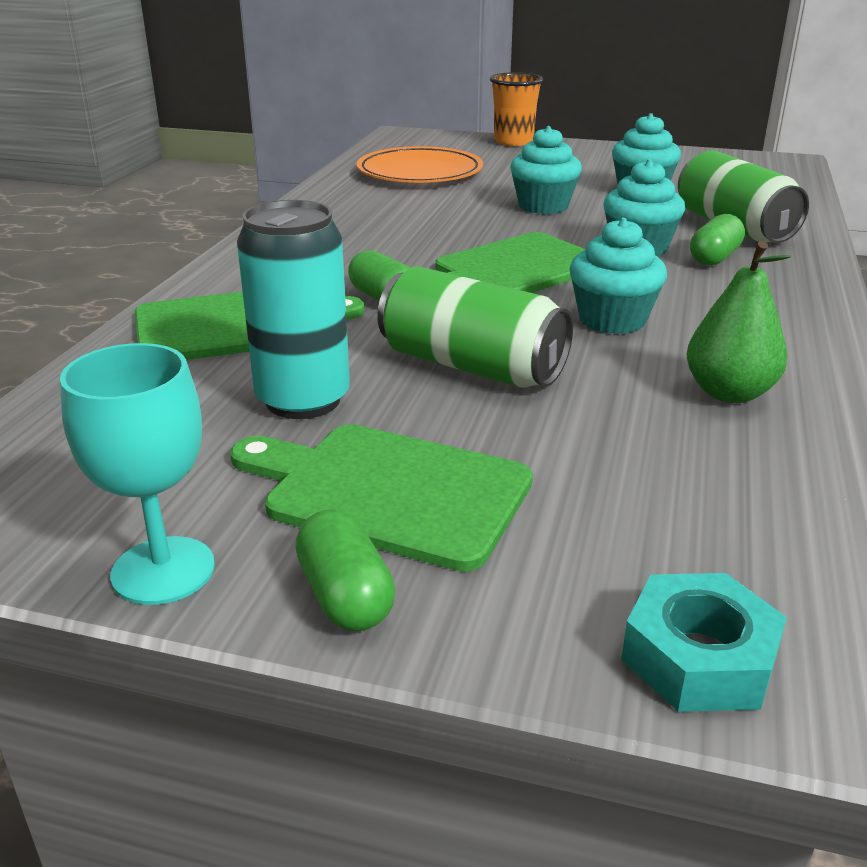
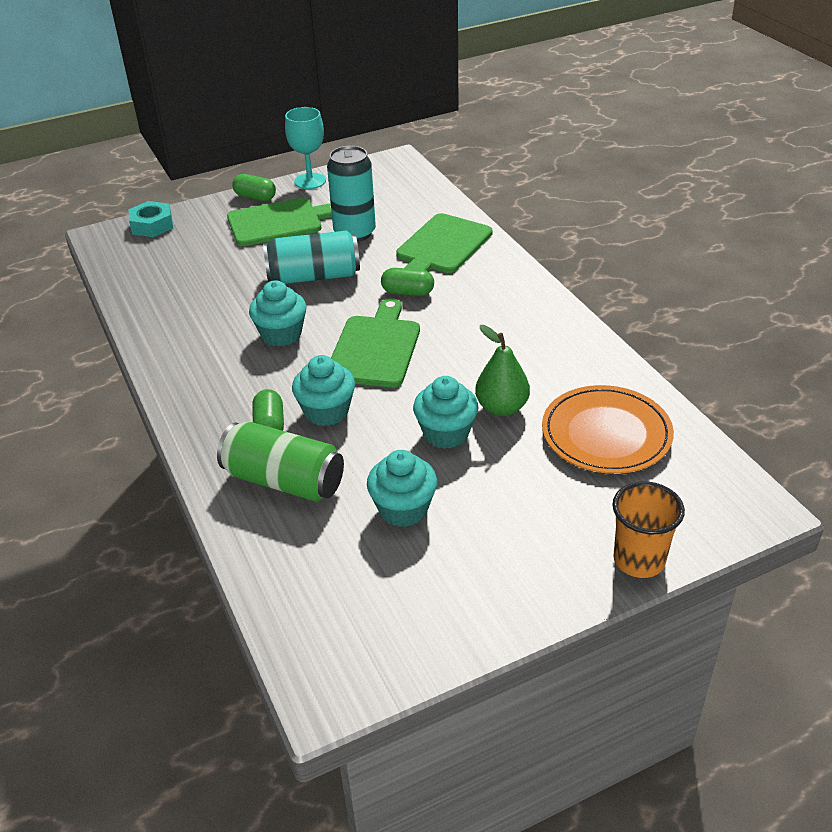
camera: 140 degrees right, 10 degrees up
(471, 366) = (314, 276): green can -> turquoise can
(729, 393) = (193, 315): green pear -> green pear (501, 408)

